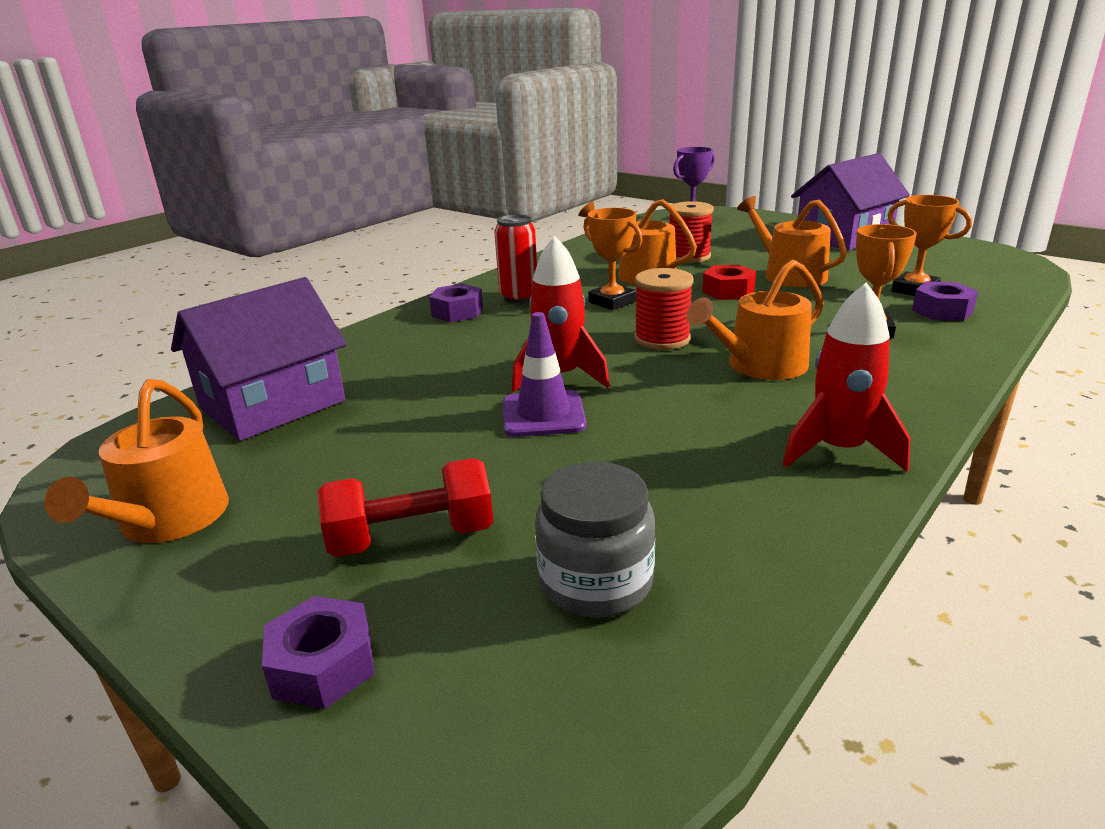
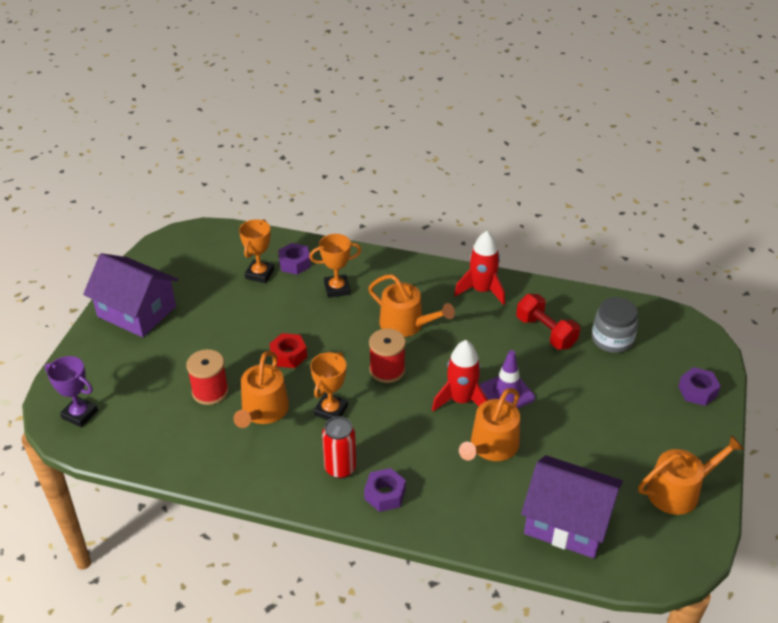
camera: 115 degrees left, 15 degrees up
(412, 538) = (627, 399): red dumbbell -> red dumbbell (546, 332)
(789, 275) = (243, 330): orange watering can -> orange watering can (491, 446)

